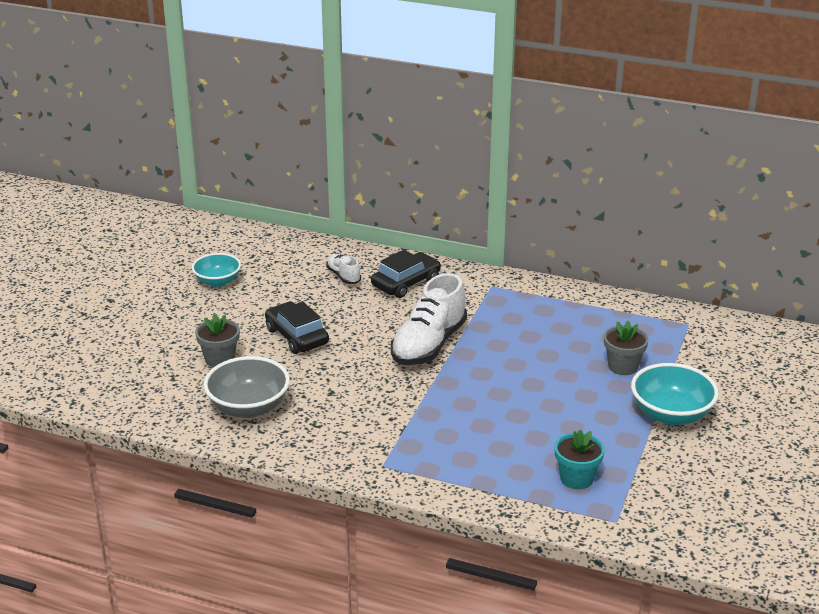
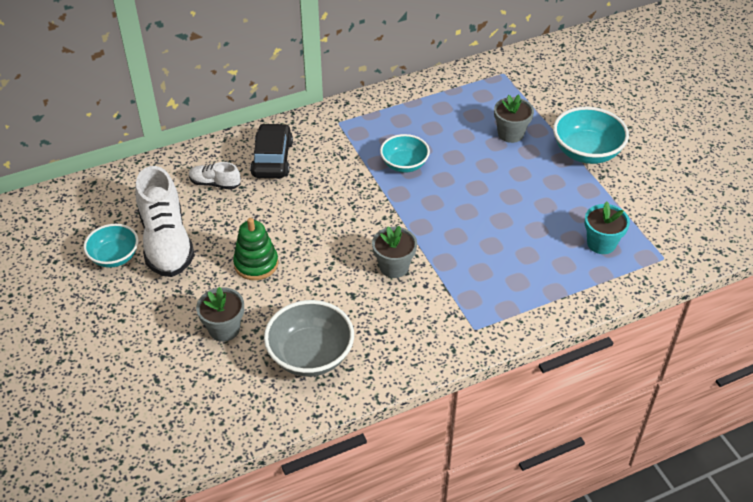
camera: 45 degrees left, 15 degrees up
(297, 336) = (256, 264): black car -> green stacking toy
(387, 394) = (394, 267): none -> grey flower pot
(428, 345) = (364, 203): white shoe -> white shoe (166, 242)
(499, 338) = (404, 164): none -> turquoise bowl

